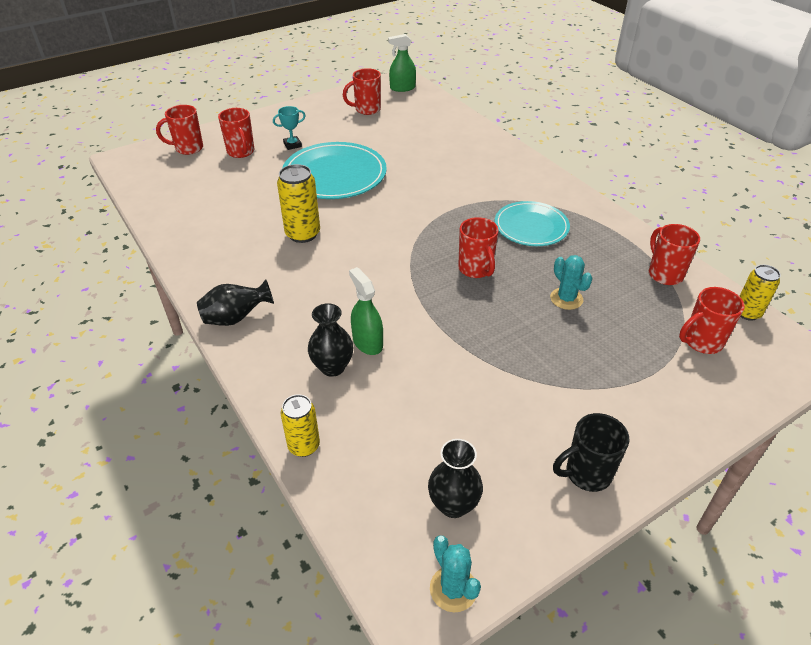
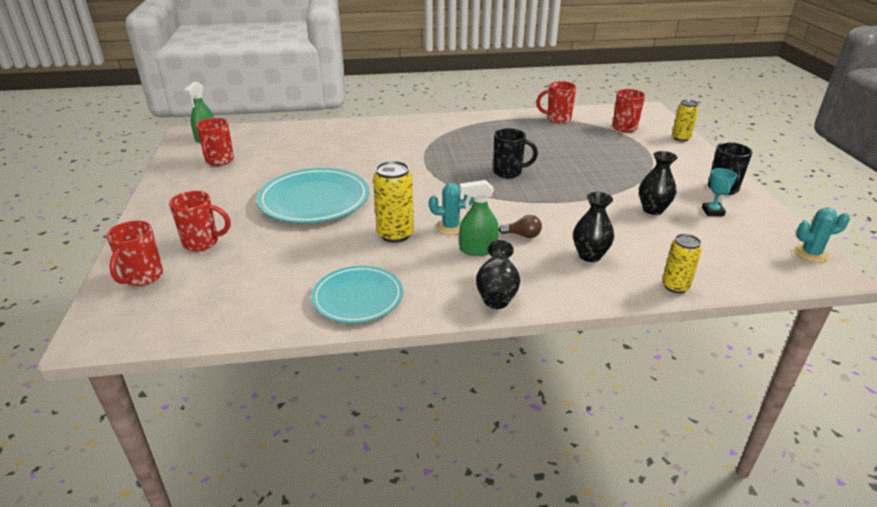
camera: 65 degrees left, 10 degrees down
(292, 145) = (230, 210): turquoise trophy -> turquoise trophy (712, 211)
(346, 310) = (522, 235): none -> brown light bulb
(367, 342) = (568, 234): green spray bottle -> green spray bottle (478, 249)
(453, 504) = (742, 237): black vase -> black vase (653, 209)
(476, 269) = (508, 172): red mug -> black mug
(531, 226) = (474, 142): turquoise plate -> turquoise plate (357, 297)
(566, 299) = (562, 152): turquoise cactus -> turquoise cactus (451, 227)
(747, 313) = (606, 111): yellow can -> yellow can (680, 138)

